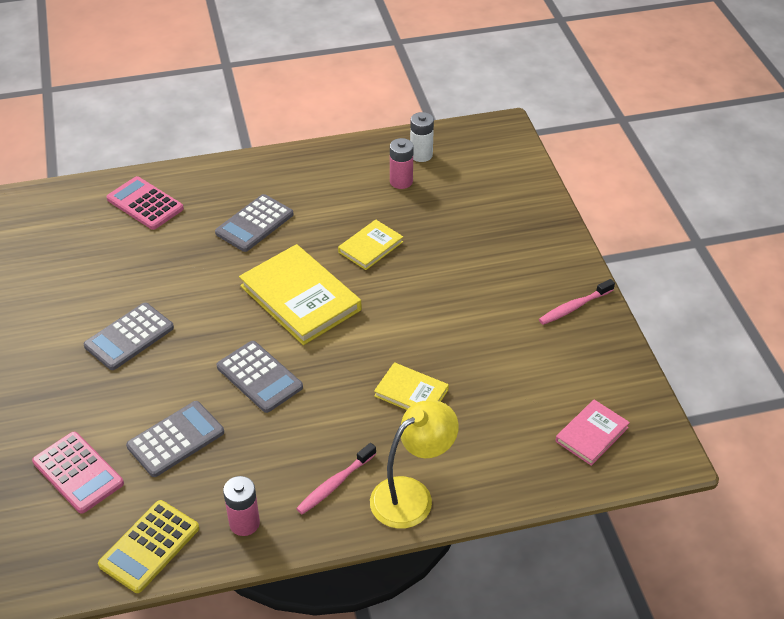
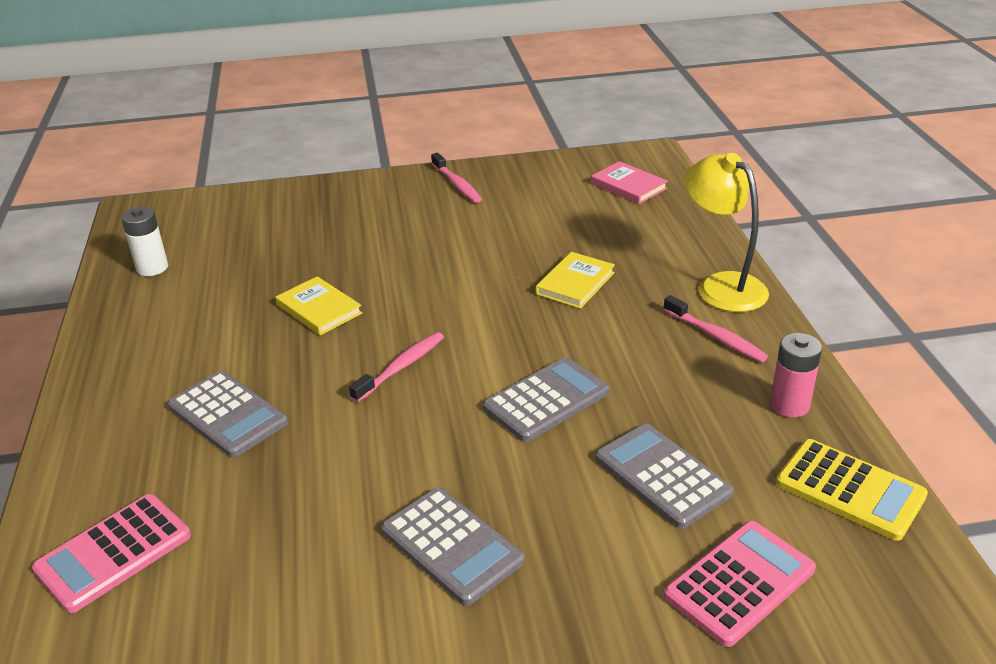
camera: 85 degrees left, 10 degrees down
(300, 298) = (401, 367): yellow book -> pink toothbrush
(401, 181) = (198, 284): pink battery -> none

